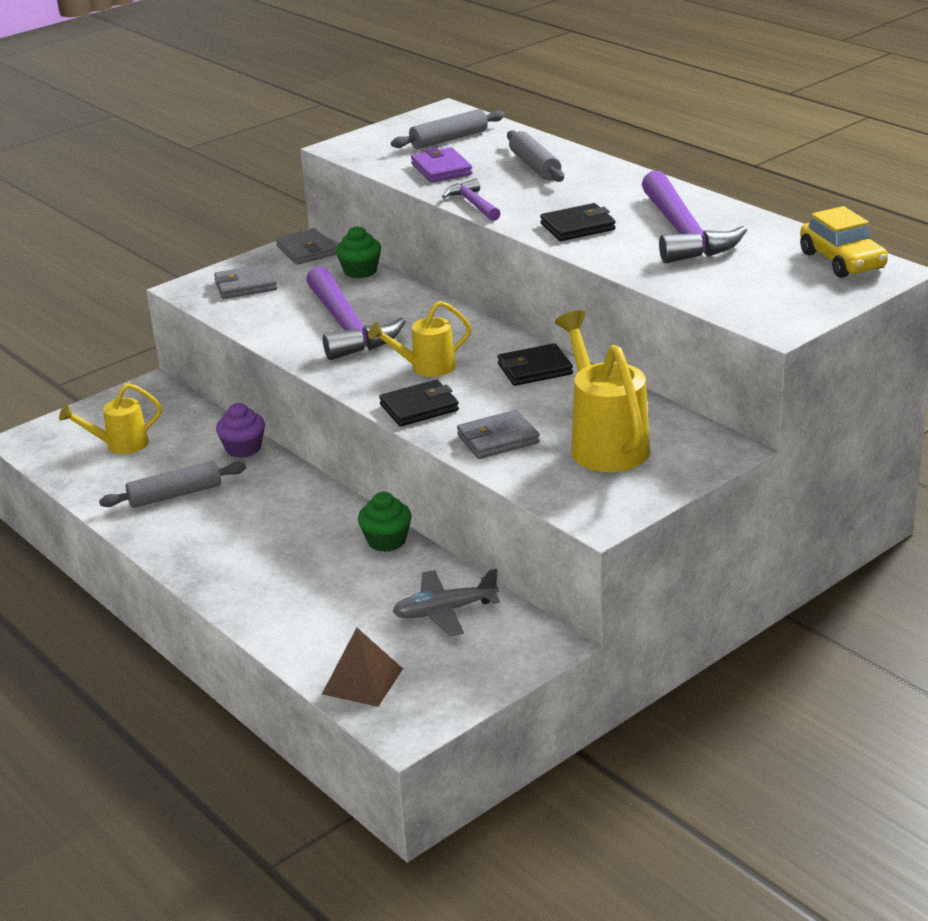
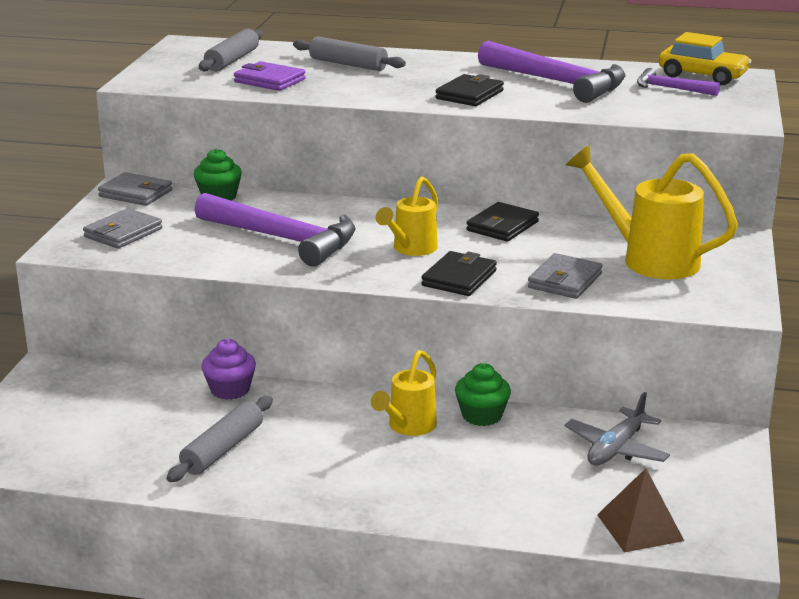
camera: 40 degrees left, 5 degrees down
(120, 445) = (93, 428): yellow watering can -> yellow watering can (408, 427)
(473, 204) = (349, 97): purple hammer -> purple hammer (670, 88)

